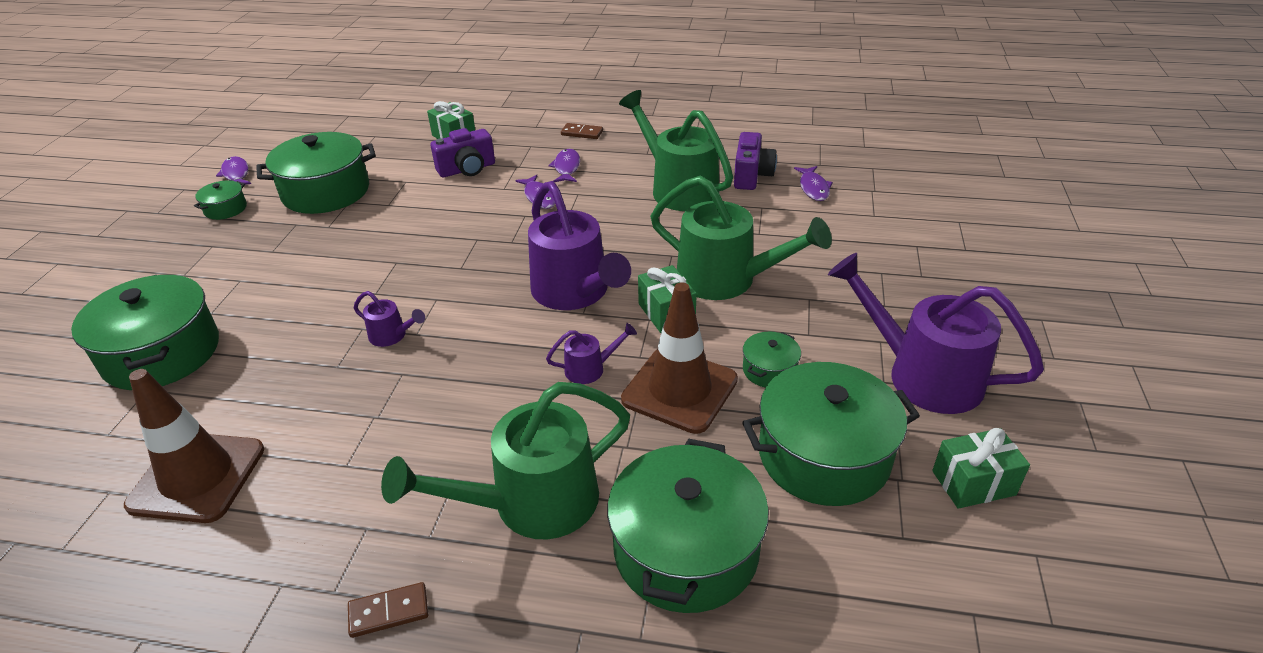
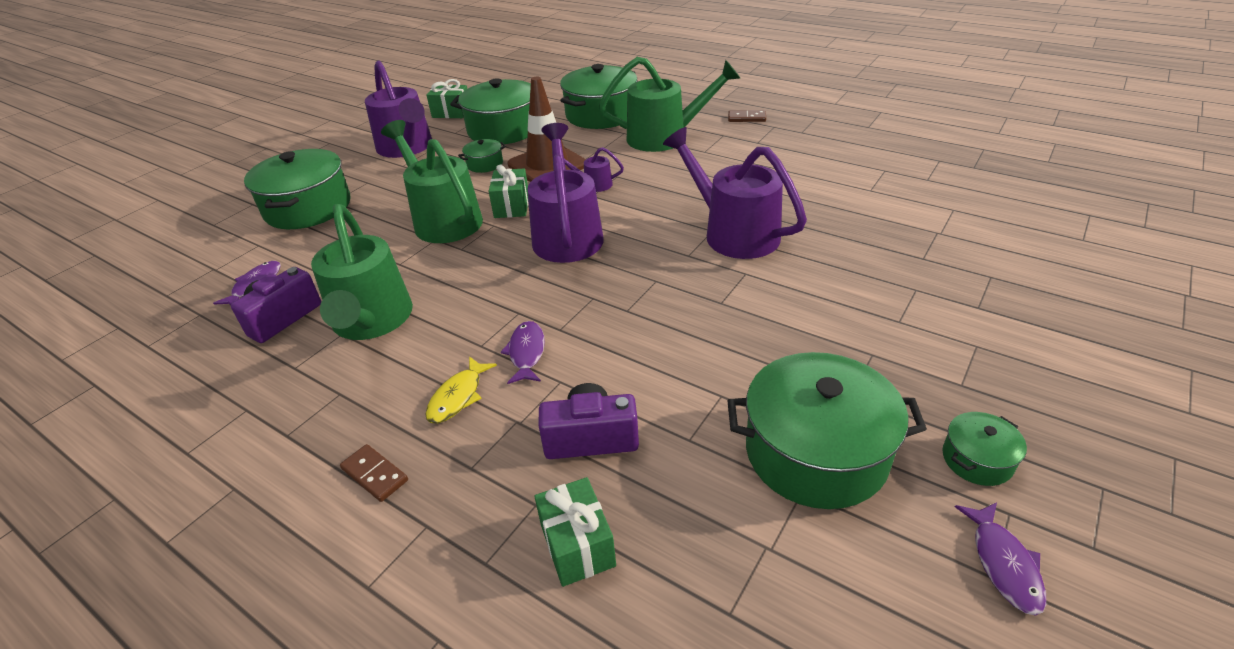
camera: 155 degrees left, 0 degrees up
(161, 353) = (945, 259): green pot -> green pot (308, 208)
(197, 477) = (868, 176): brown traffic cone -> none
(392, 336) = (732, 232): purple watering can -> purple watering can, size x2.25
(566, 167) = (458, 397): purple fish -> yellow fish

